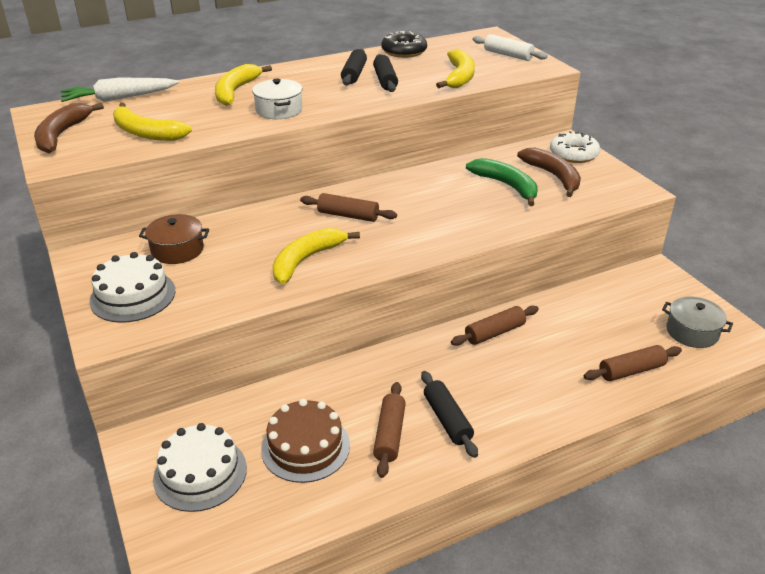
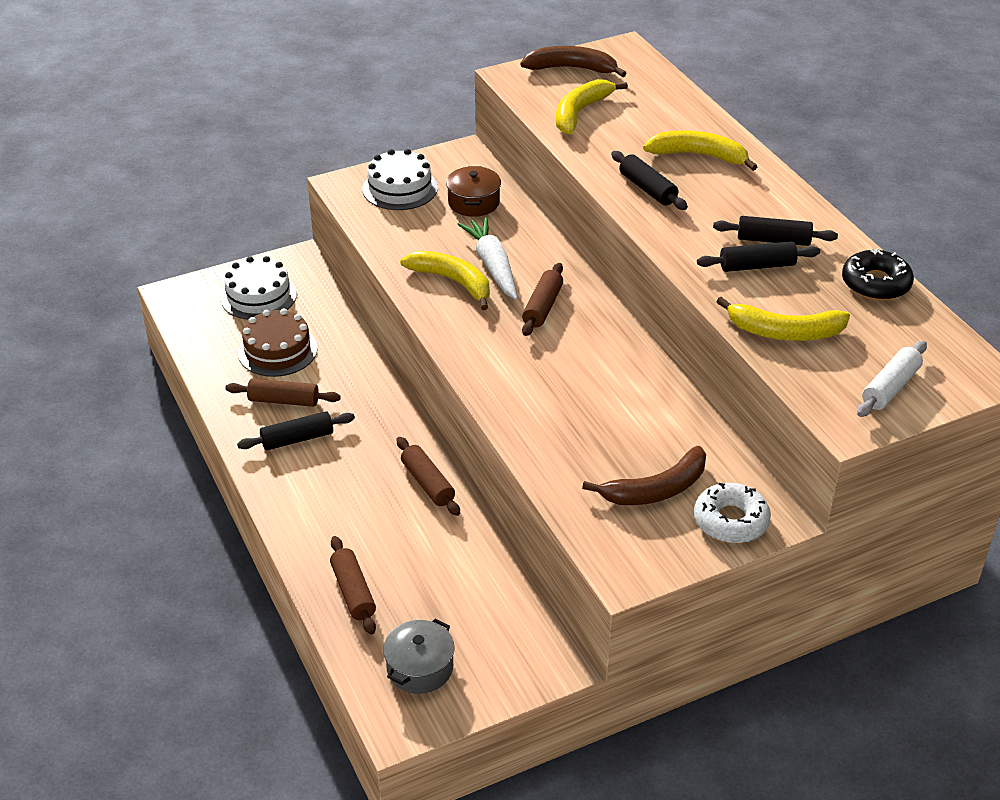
camera: 90 degrees right, 5 degrees up
(119, 98) = (666, 85): white carrot -> white carrot (492, 265)
(279, 110) = (648, 189): white pot -> black rolling pin
(507, 186) = (624, 440): green banana -> none

